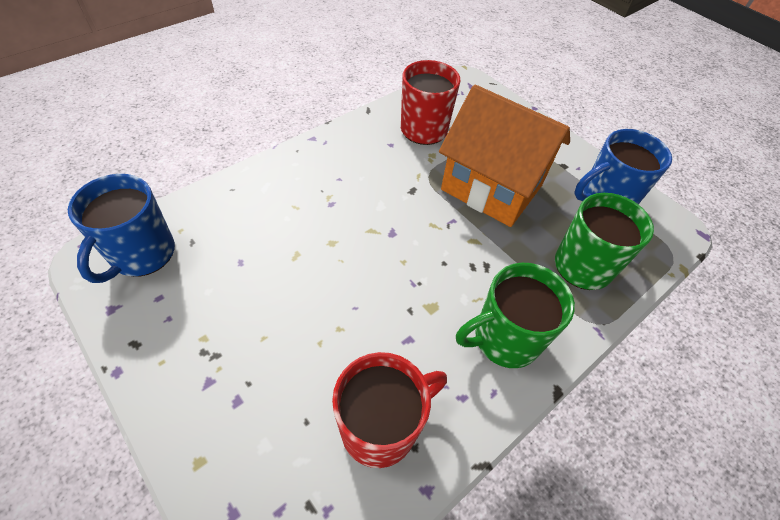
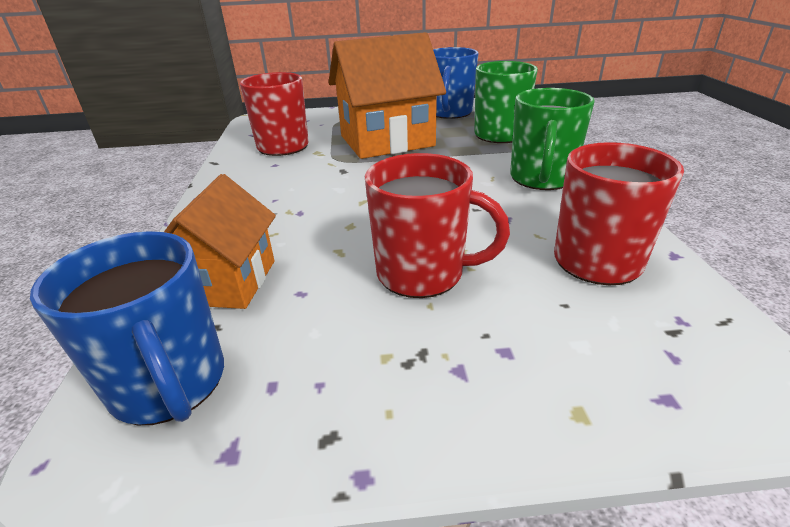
camera: 50 degrees left, 20 degrees down
(232, 220) = (228, 282): none -> orange house
(296, 317) = (423, 273): none -> red mug

